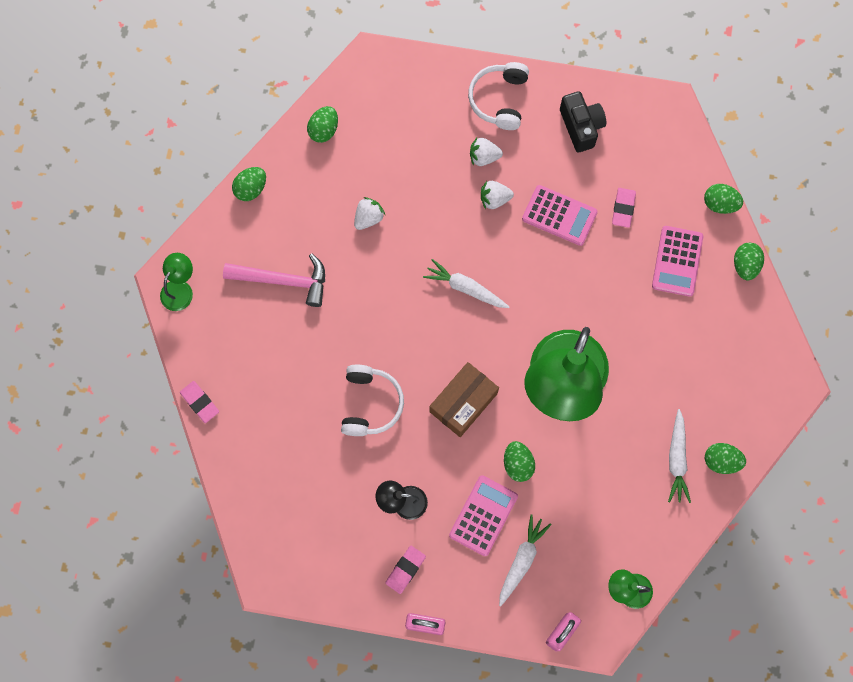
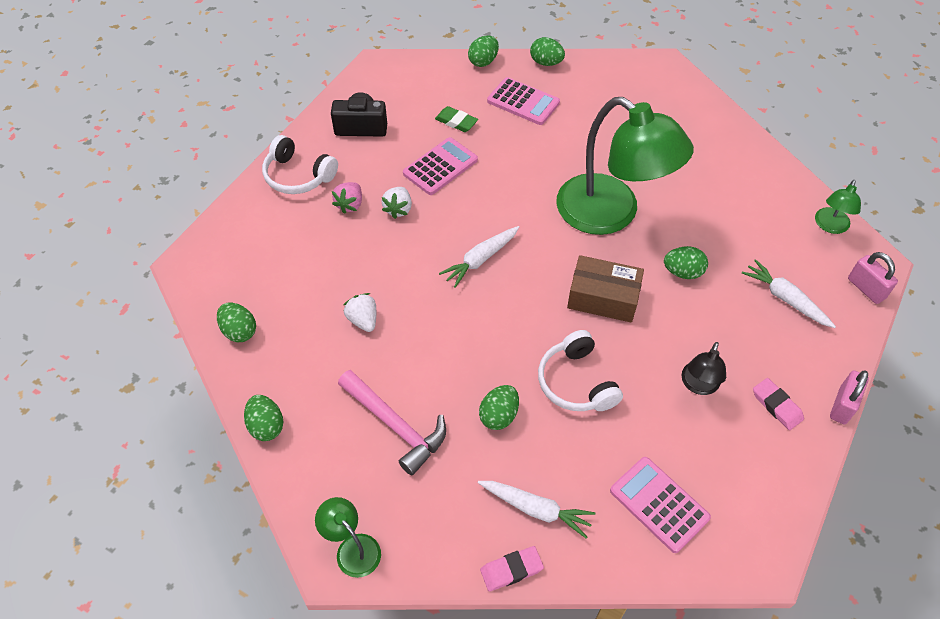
camera: 70 degrees left, 20 degrees down
(283, 280) = (395, 425): pink hammer -> pink hammer turned 105 degrees clockwise
(370, 404) = (576, 382): white headphones -> white headphones turned 135 degrees counterclockwise
(463, 402) = (603, 297): brown box -> brown box turned 45 degrees counterclockwise
(483, 515) = (730, 317): pink calculator -> pink calculator (659, 504)
(484, 157) = (350, 204): white strawberry -> pink strawberry
(623, 208) = (456, 122): pink eraser -> green eraser
(677, 459) = (710, 155): white carrot -> white carrot (536, 509)
(721, 461) = (719, 127): green egg -> green egg (499, 415)

